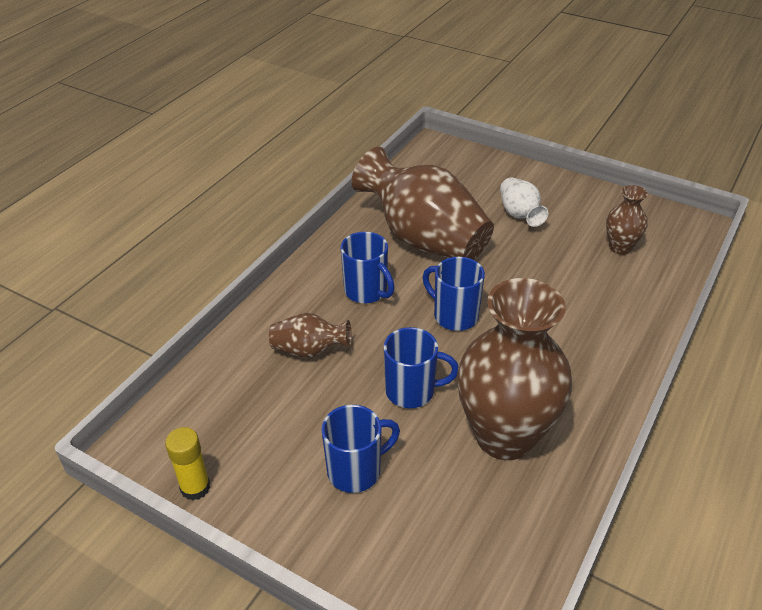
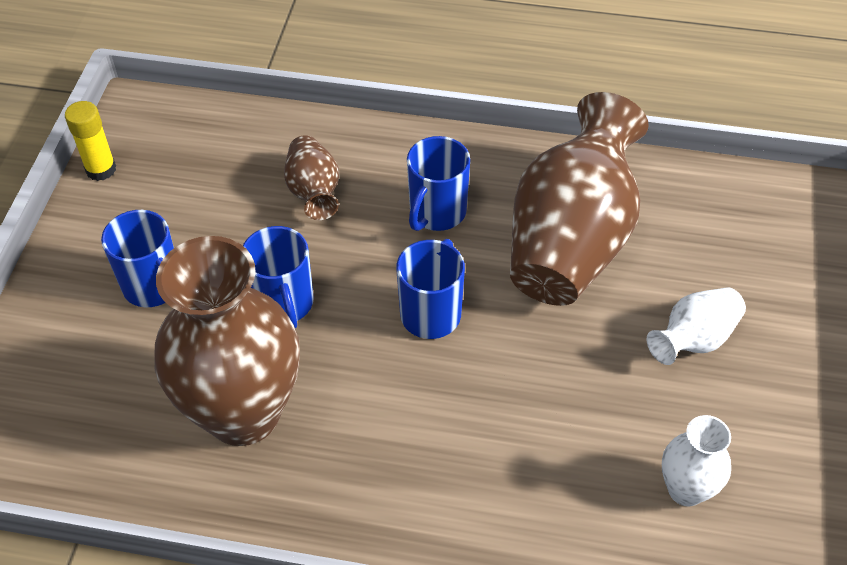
camera: 70 degrees right, 10 degrees up
(620, 247) = (686, 489): brown vase -> white vase

